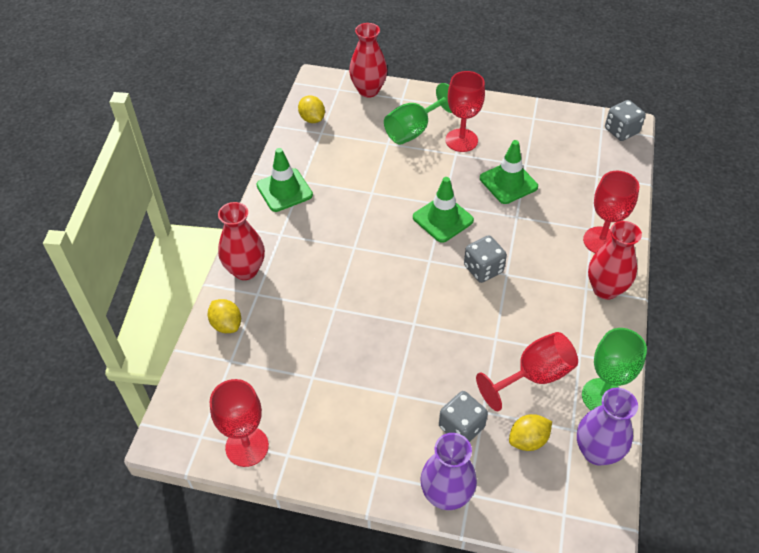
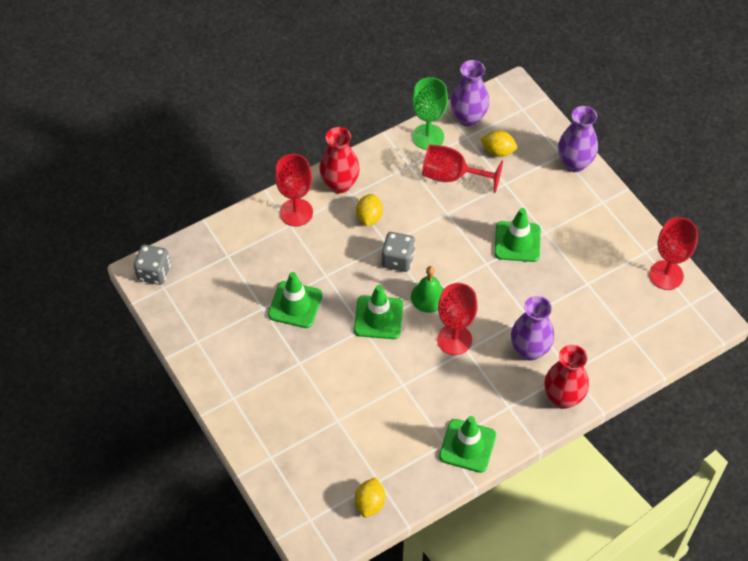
camera: 135 degrees left, 5 degrees up
(226, 324) = (613, 365): yellow lemon -> yellow lemon (369, 217)
(306, 284) = (529, 350): none -> purple vase
(368, 90) = (287, 493): red vase -> none
(410, 364) = (517, 242): none -> green traffic cone
(414, 130) = (302, 414): green goblet -> none
(426, 261) = (428, 297): none -> green bell
(461, 140) = (279, 371): red goblet -> red goblet (454, 339)
(461, 427) = (527, 186): grey dice -> none

